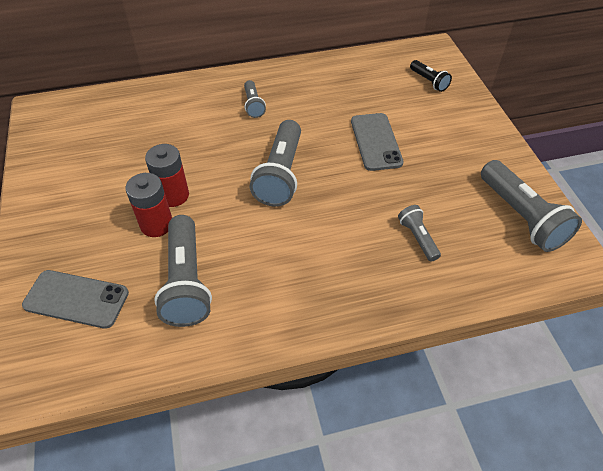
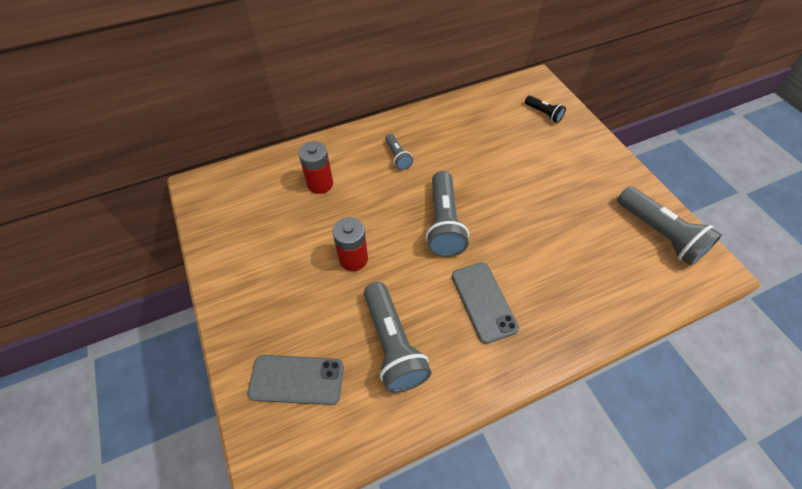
camera: 10 degrees left, 5 degrees up
(156, 224) = (347, 291): red battery -> red battery (320, 184)
(376, 142) = (516, 179): grey phone -> grey phone (483, 301)
(418, 238) = (580, 268): grey flashlight -> none

